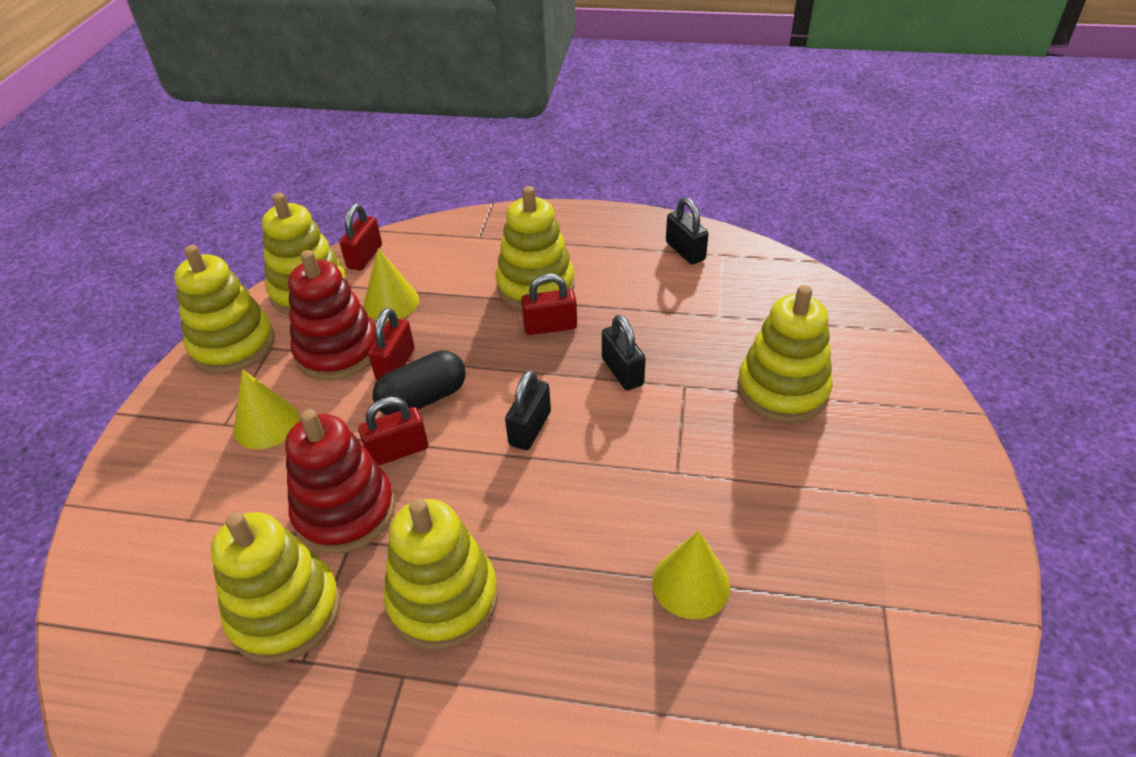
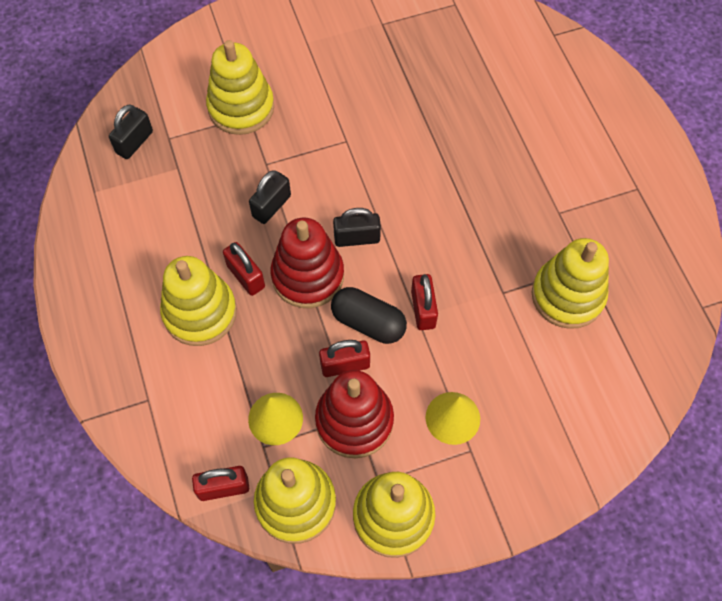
camera: 120 degrees left, 20 degrees up
(345, 511) = (487, 310): red stacking toy -> red stacking toy (308, 276)
(398, 451) = (423, 309): red padlock -> red padlock turned 45 degrees clockwise
(443, 599) = (506, 218): yellow stacking toy -> none
(685, 251) = (101, 220): black padlock -> black padlock (134, 142)
(691, 583) = (421, 106): yellow cone -> none

